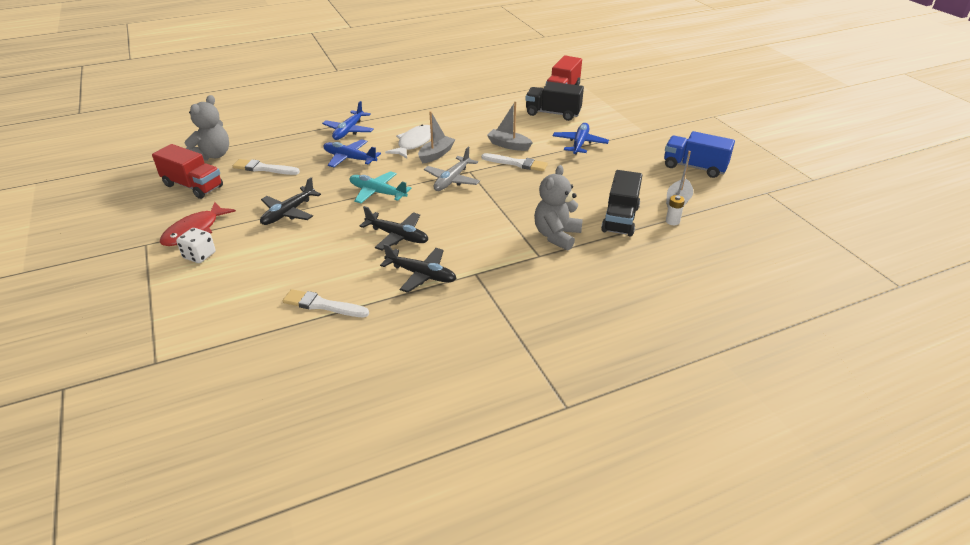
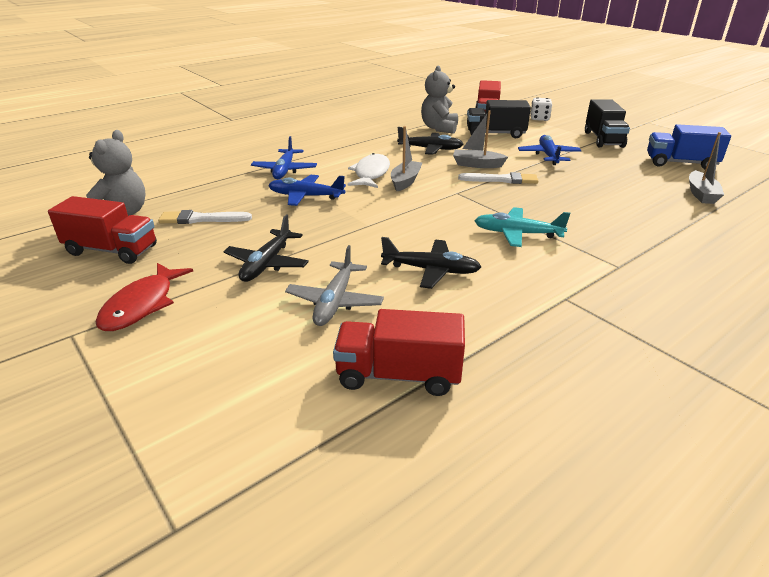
camera: 15 degrees left, 5 degrees down
(199, 255) = (167, 337): white dice -> white dice (539, 118)
(323, 305) = (398, 375): white brush -> red truck
(377, 192) = (367, 226): turquoise plane -> turquoise plane (517, 234)
(421, 275) = (500, 311): black plane -> black plane (430, 149)
(452, 180) = (445, 203): grey plane -> grey plane (335, 301)
(556, 236) = (616, 243): grey teddy bear -> grey teddy bear (439, 128)
(620, 219) = (664, 217): black truck -> black truck (603, 139)
(672, 221) = (717, 212): white battery -> none

